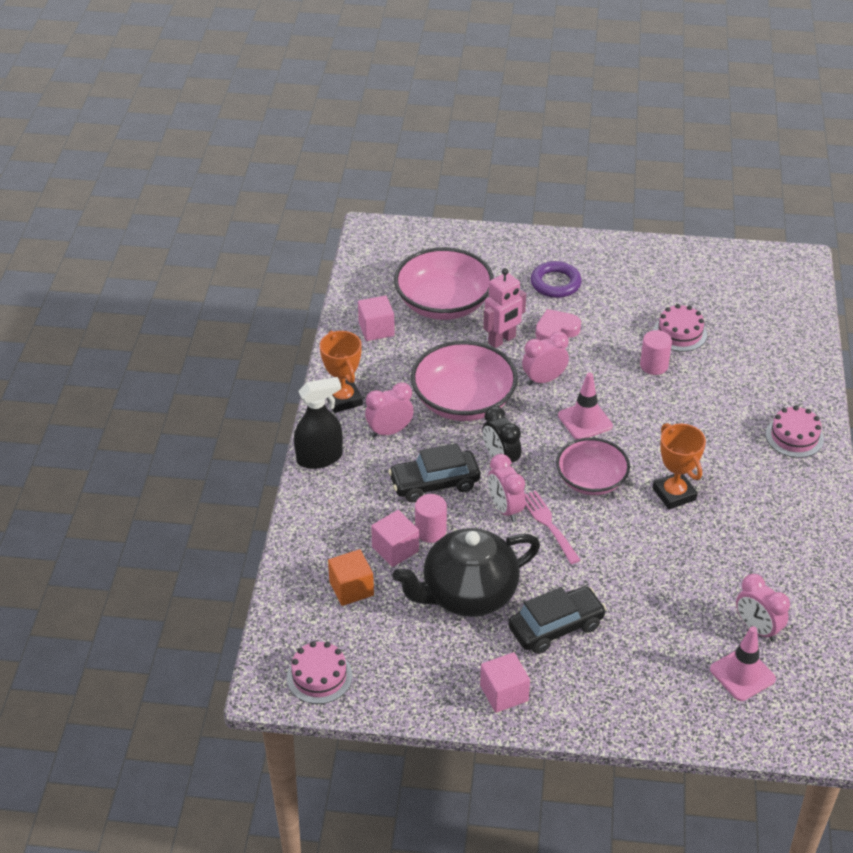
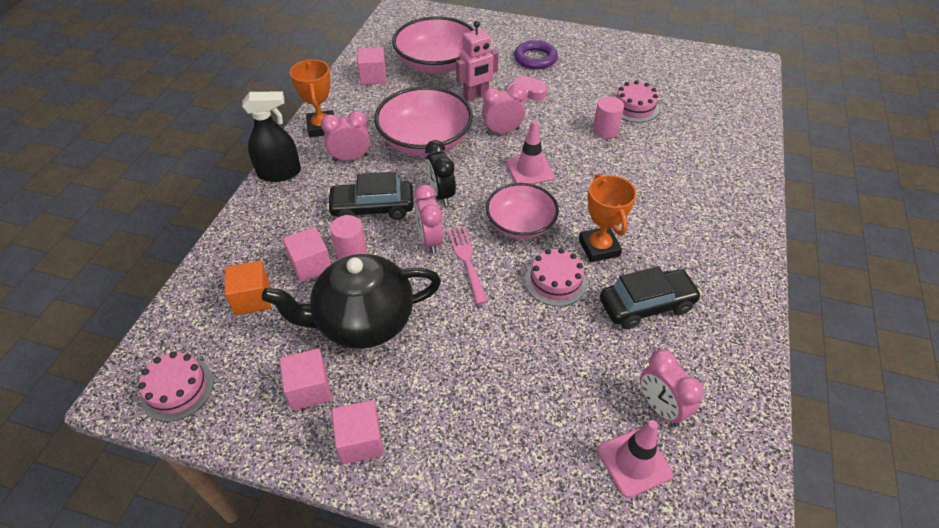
camera: 10 degrees right, 5 degrees up
(441, 659) = (309, 389): none -> pink cube
(556, 627) = (441, 371): black car -> black car (646, 305)
(794, 437) = (729, 208): pink cake -> pink cake (555, 281)

